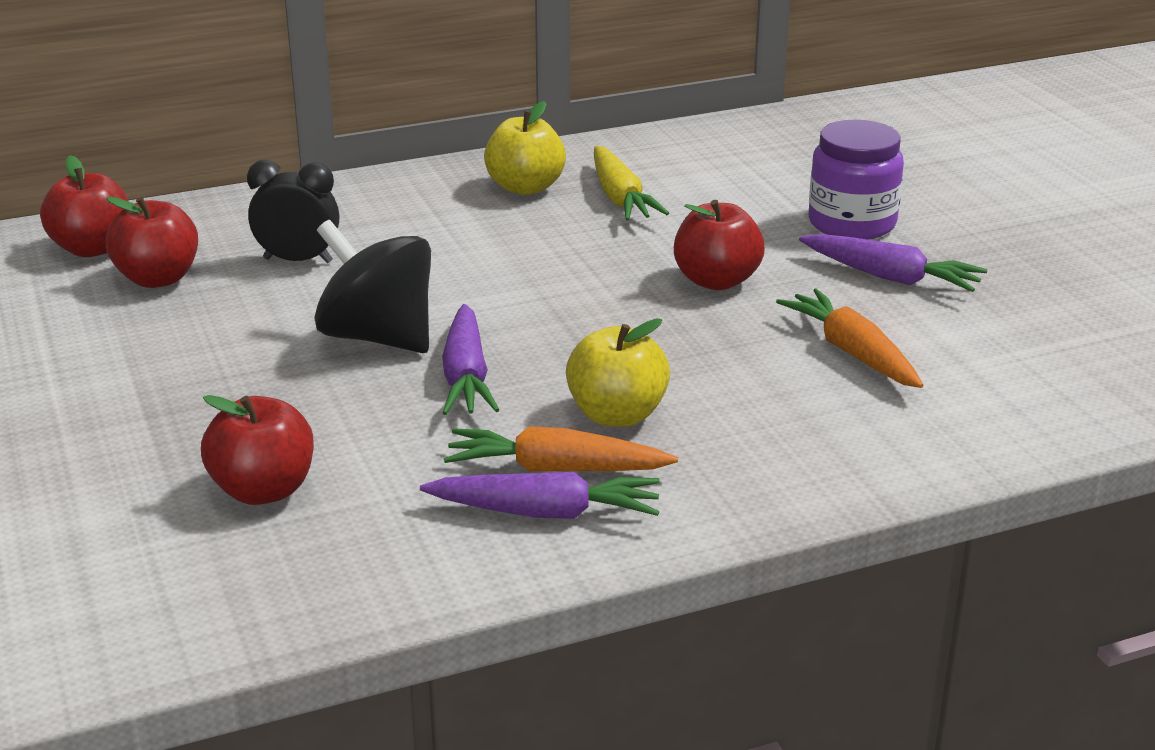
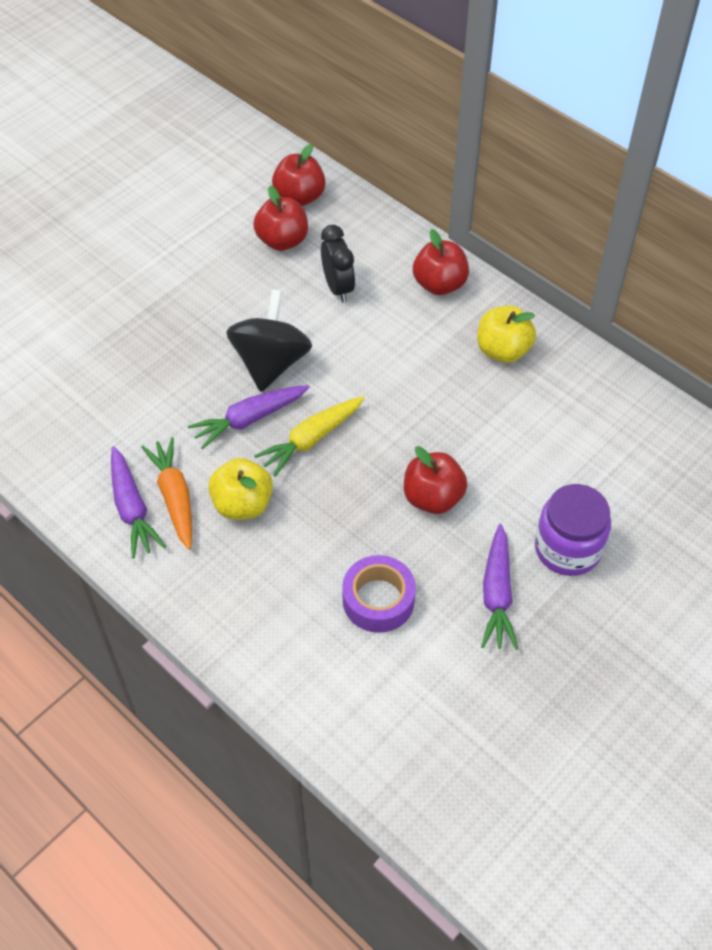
camera: 65 degrees right, 25 degrees up
(263, 490) = (101, 385): red apple -> red apple (439, 284)
(620, 198) = (521, 405): yellow carrot -> yellow carrot (311, 440)
(851, 352) = (378, 600): orange carrot -> purple tape

